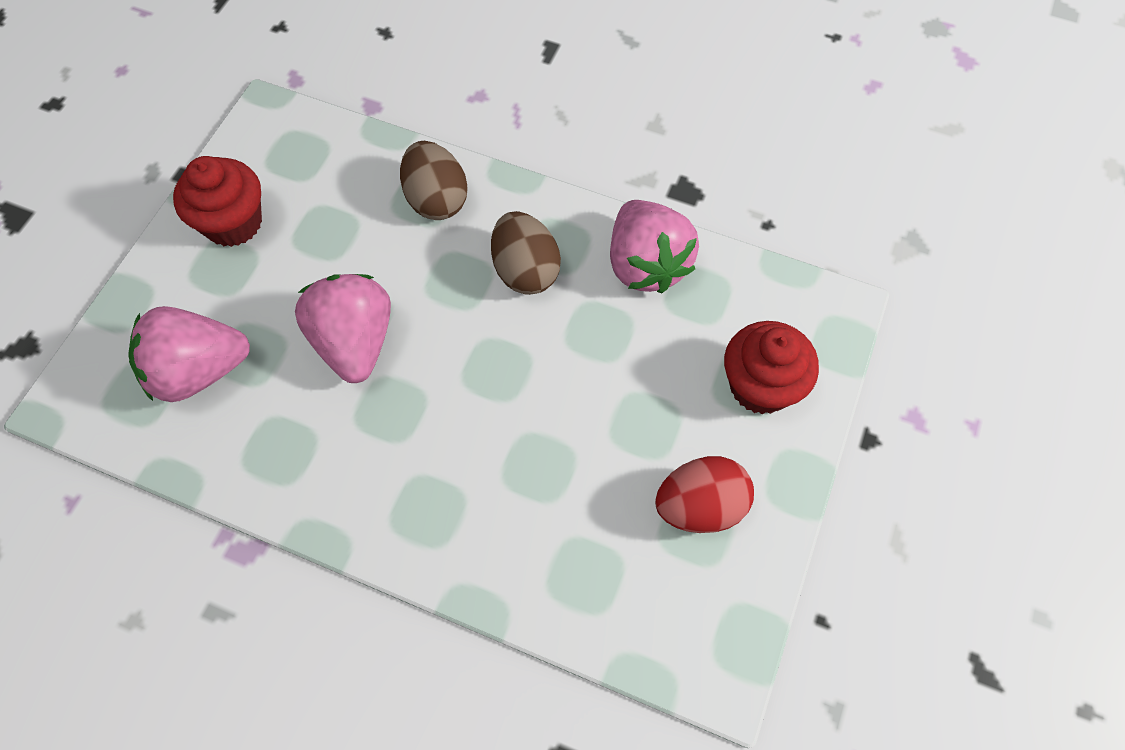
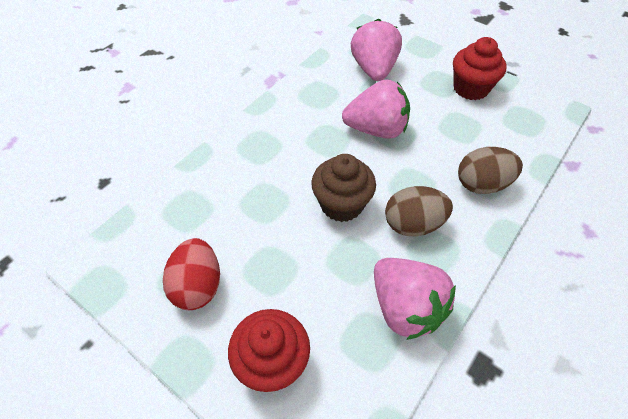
camera: 105 degrees right, 10 degrees down
(516, 361) = (341, 204): none -> brown cupcake
(646, 264) = (405, 308): pink strawberry -> pink strawberry turned 120 degrees counterclockwise

